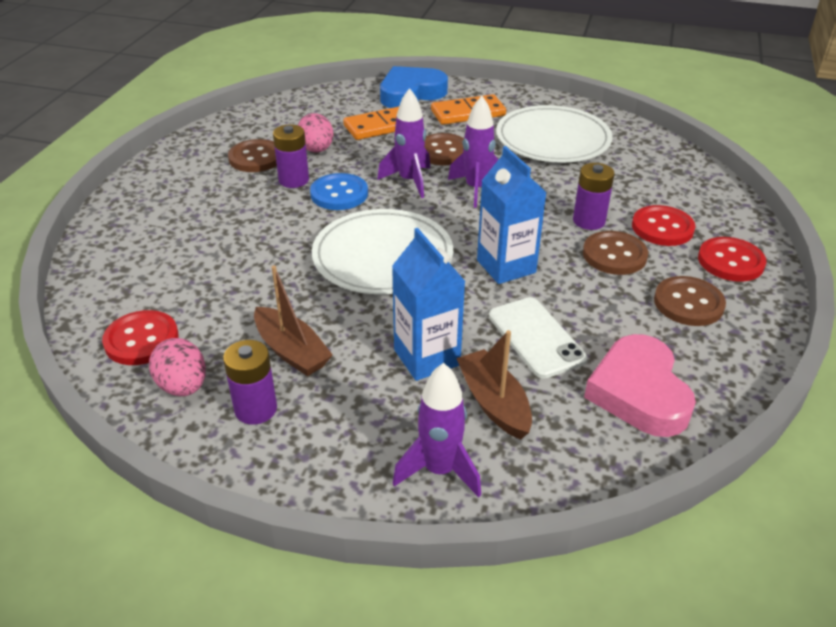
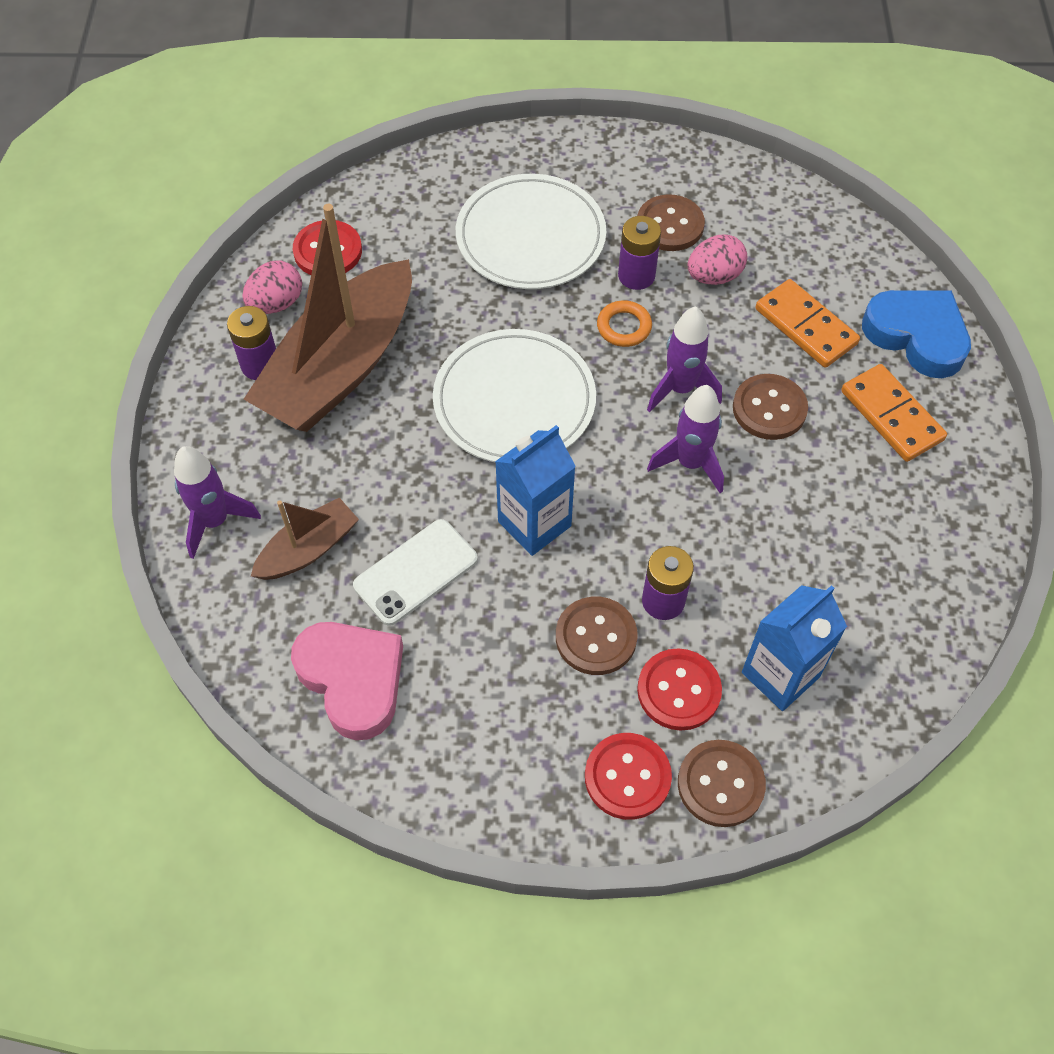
camera: 75 degrees right, 20 degrees up
(291, 351) = (341, 367): brown boat -> brown boat, size x2.07
(339, 194) = (624, 327): blue button -> orange ring
(427, 357) = (359, 479): blue carton -> blue carton (780, 674)
(553, 139) = (863, 533): white plate -> white plate (530, 237)
(639, 392) = (352, 680): pink heart -> pink heart turned 75 degrees clockwise
(688, 303) = (521, 726): brown button -> brown button (720, 784)

